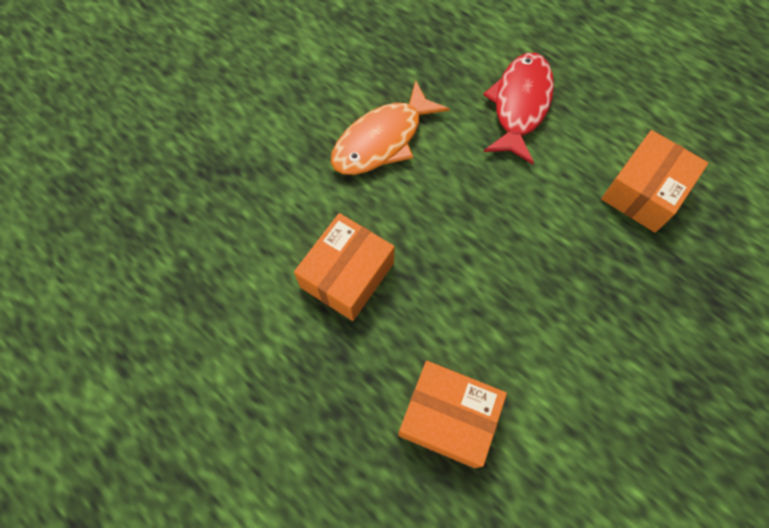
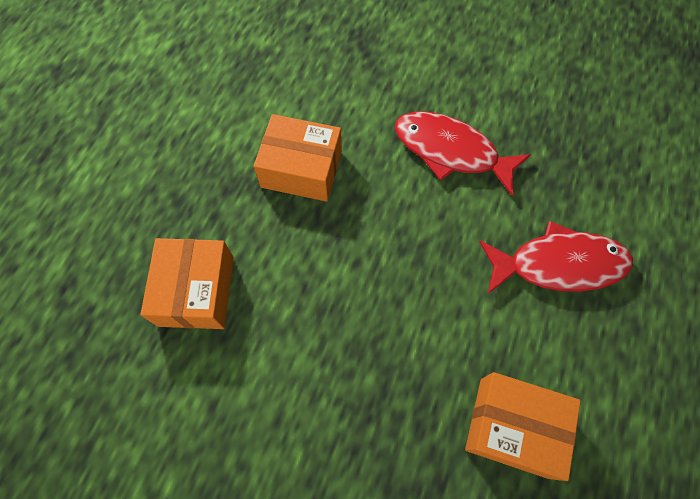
camera: 70 degrees right, 0 degrees up
(382, 140) = (451, 151): orange fish -> red fish

